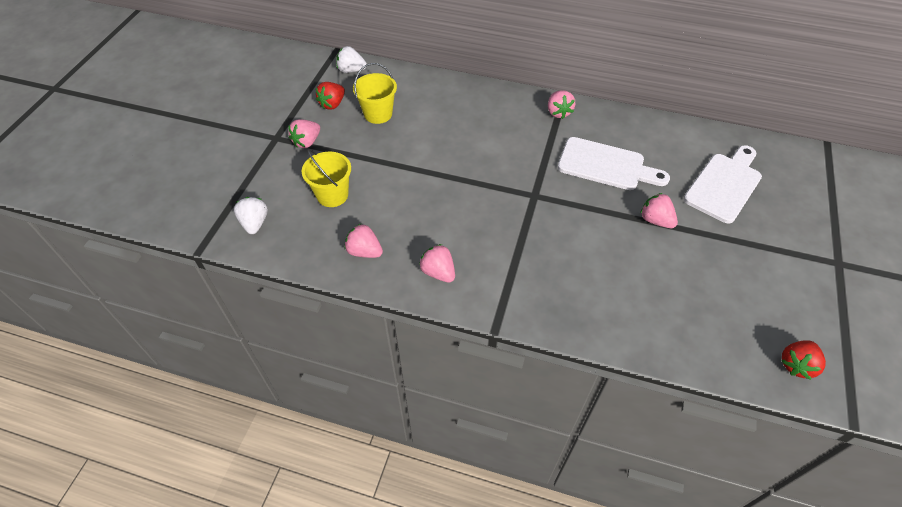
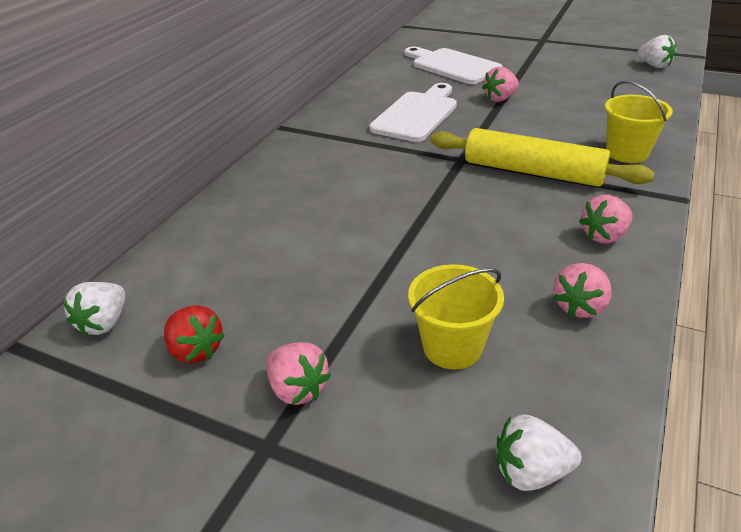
camera: 80 degrees left, 15 degrees down
(378, 114) = (253, 288): yellow bucket -> yellow bucket (627, 152)
(521, 237) = (532, 172): none -> yellow rolling pin
(558, 112) = (317, 133): pink strawberry -> none
(796, 365) = (654, 65): red strawberry -> white strawberry

